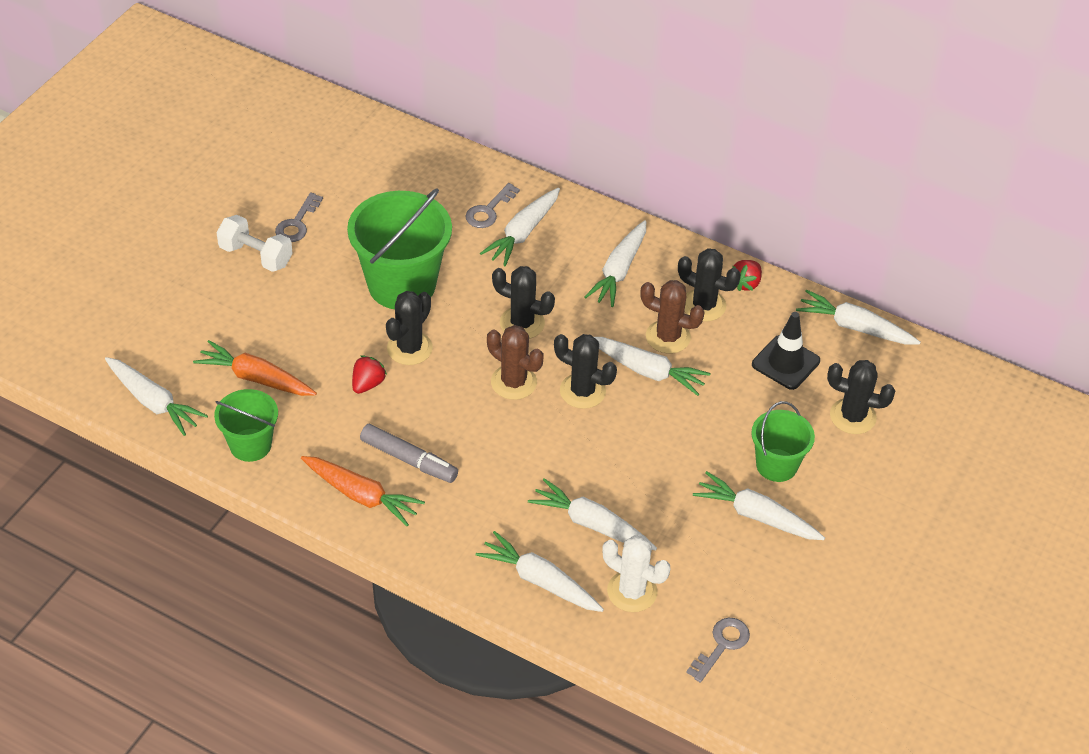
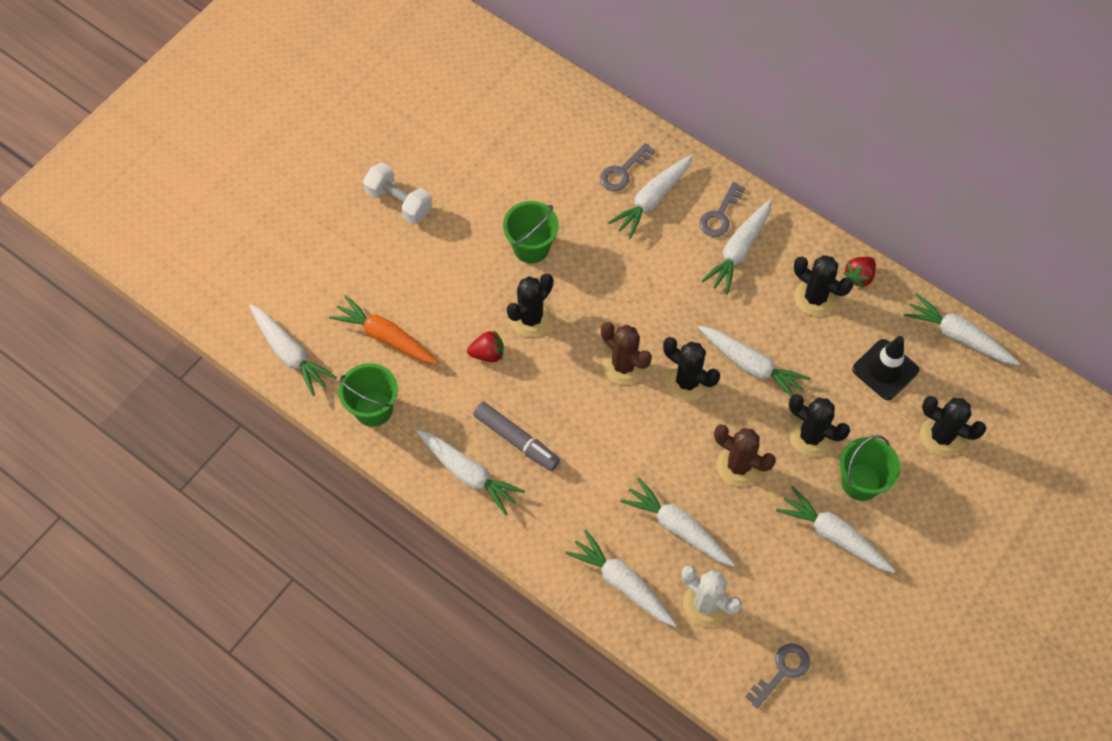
camera: 10 degrees right, 15 degrees up
(297, 223) = (441, 170): grey key -> grey key (720, 215)
(361, 495) = (469, 474): orange carrot -> white carrot
(368, 384) = (487, 354): red strawberry -> red strawberry turned 45 degrees clockwise
(402, 285) = (531, 247): green bucket -> green bucket, size x0.57
(522, 323) = (639, 301): black cactus -> black cactus (811, 436)
(668, 337) = (776, 330): brown cactus -> brown cactus (738, 466)

